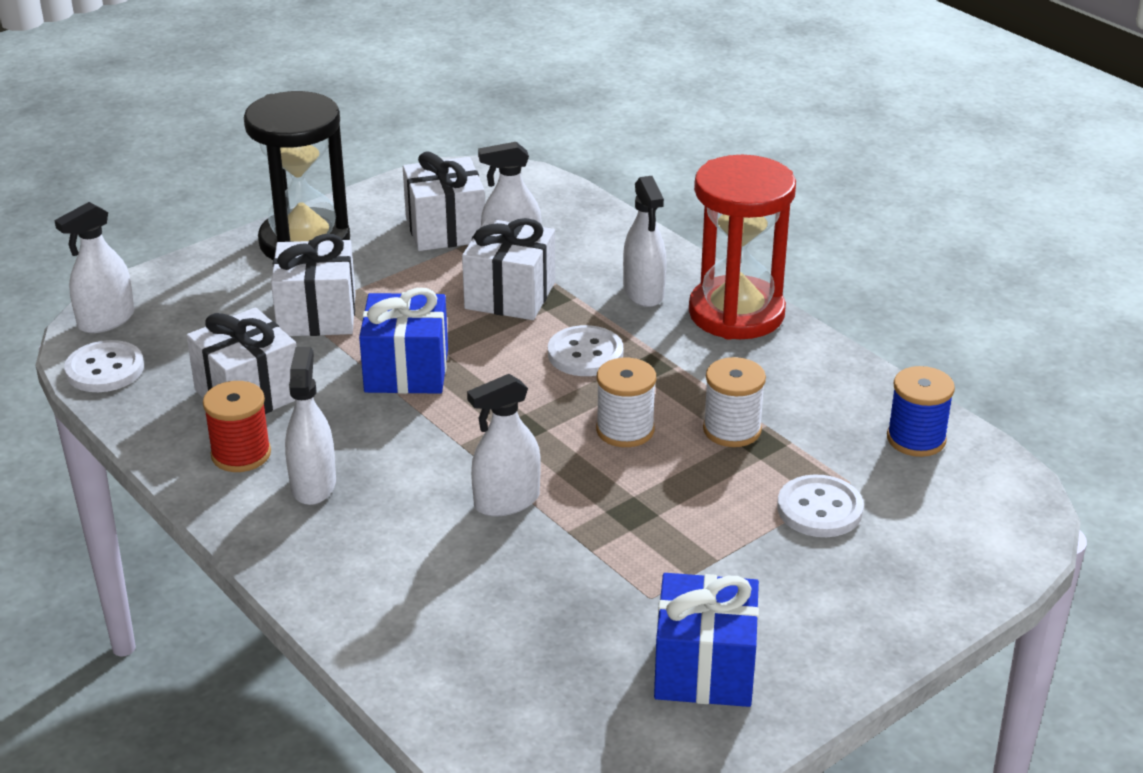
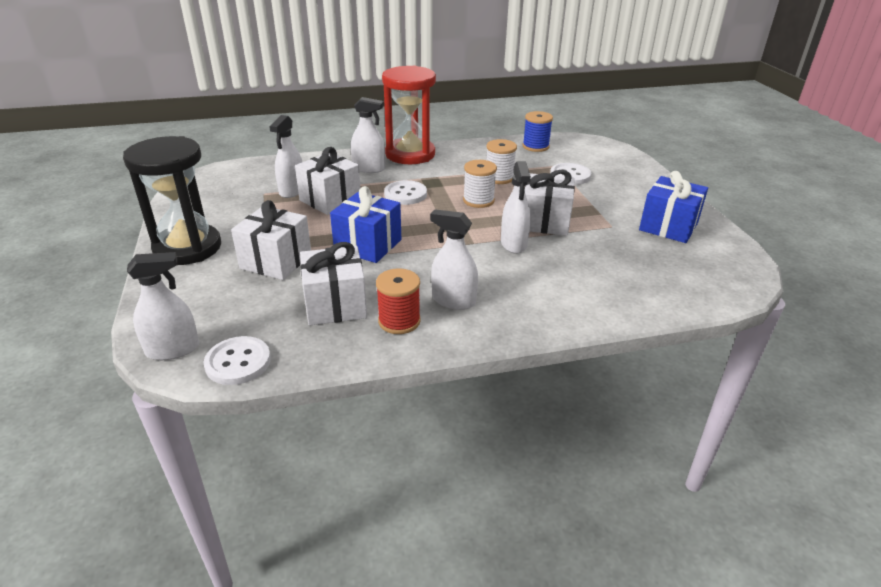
camera: 65 degrees left, 0 degrees up
(106, 320) = (173, 349): white spray bottle -> white spray bottle turned 90 degrees counterclockwise
(445, 229) = (240, 202): white gift -> white gift (545, 221)

